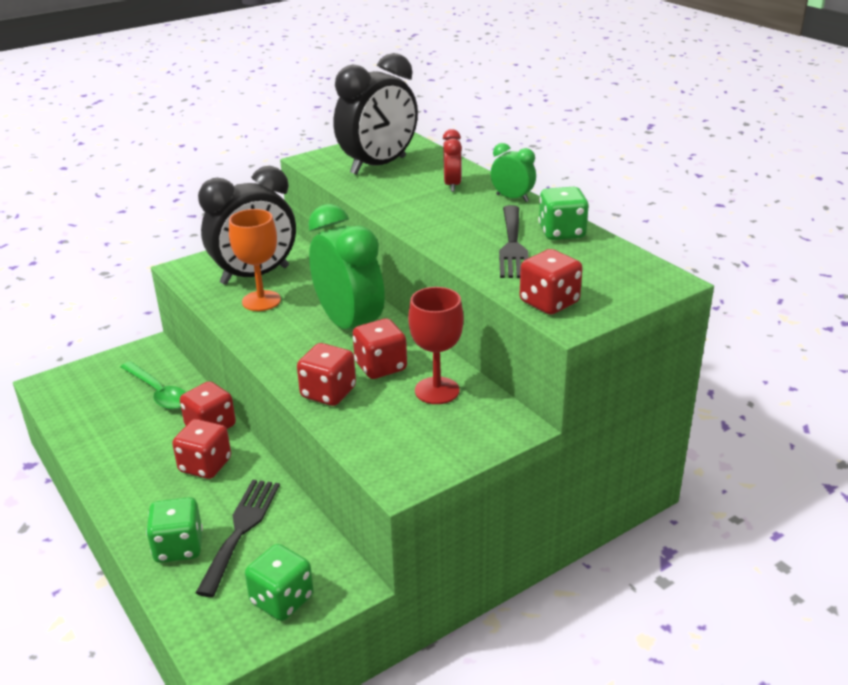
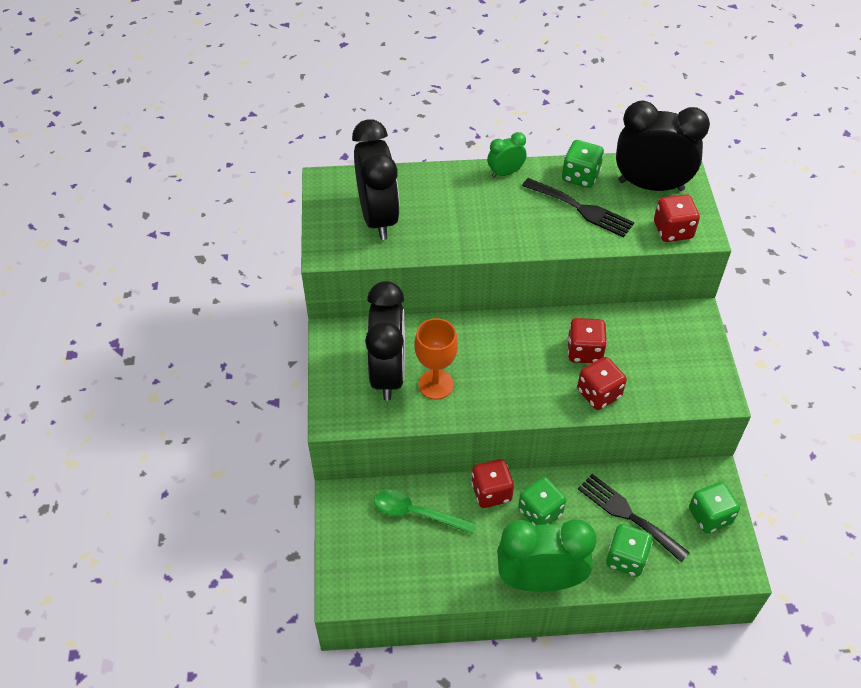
camera: 60 degrees left, 20 degrees up
(158, 392) = (417, 513): green spoon -> green spoon turned 150 degrees counterclockwise
(205, 465) = (540, 512): red dice -> green dice
(349, 325) = (515, 345): green clock -> green clock (540, 580)
(437, 390) = (633, 334): red goblet -> none
(452, 185) = (455, 193): red clock -> none
(605, 272) = (651, 185): none -> black clock

